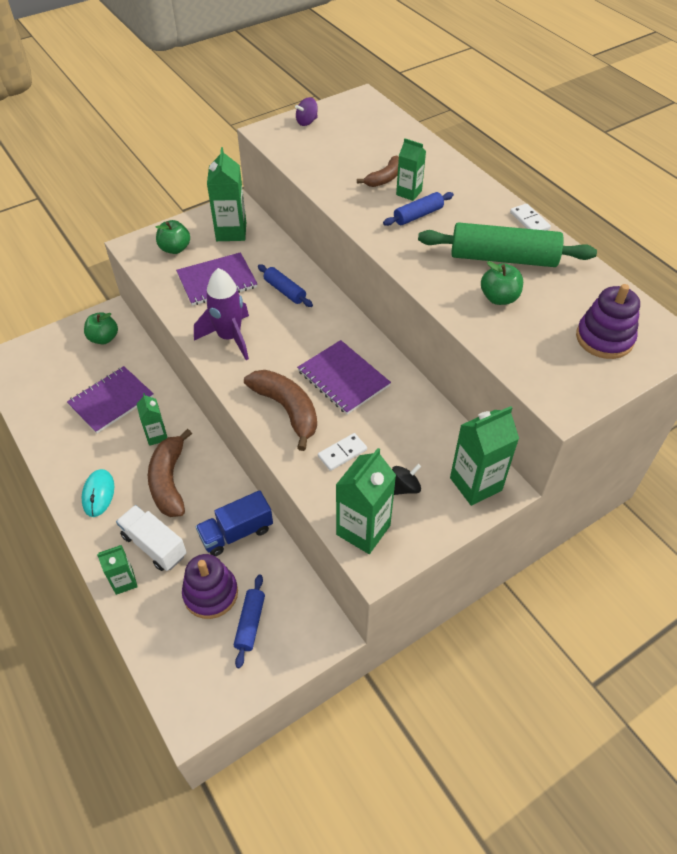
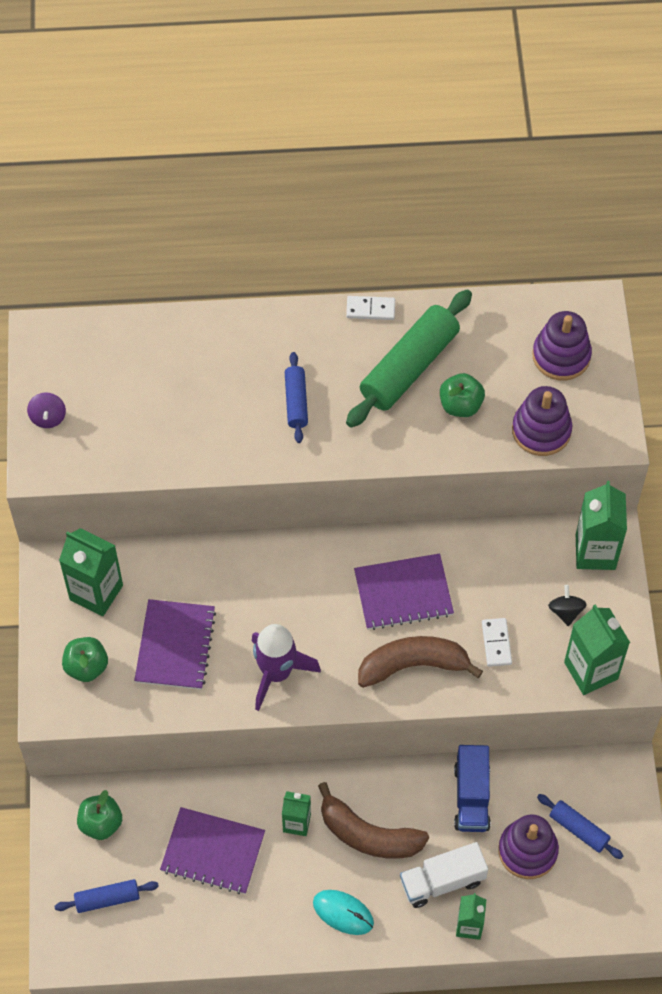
camera: 60 degrees left, 10 degrees up
(111, 401) = (213, 851): purple notebook -> purple notebook turned 60 degrees counterclockwise
(285, 291) = (238, 584): blue rolling pin -> blue rolling pin (107, 899)
(384, 178) = (212, 397): brown banana -> none
(409, 193) = (253, 389): green carton -> none
(524, 354) = (541, 430): none -> purple stacking toy

